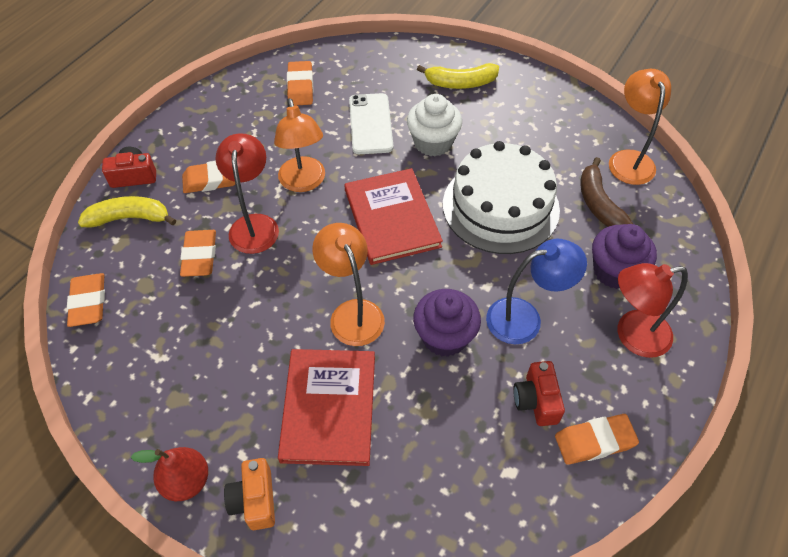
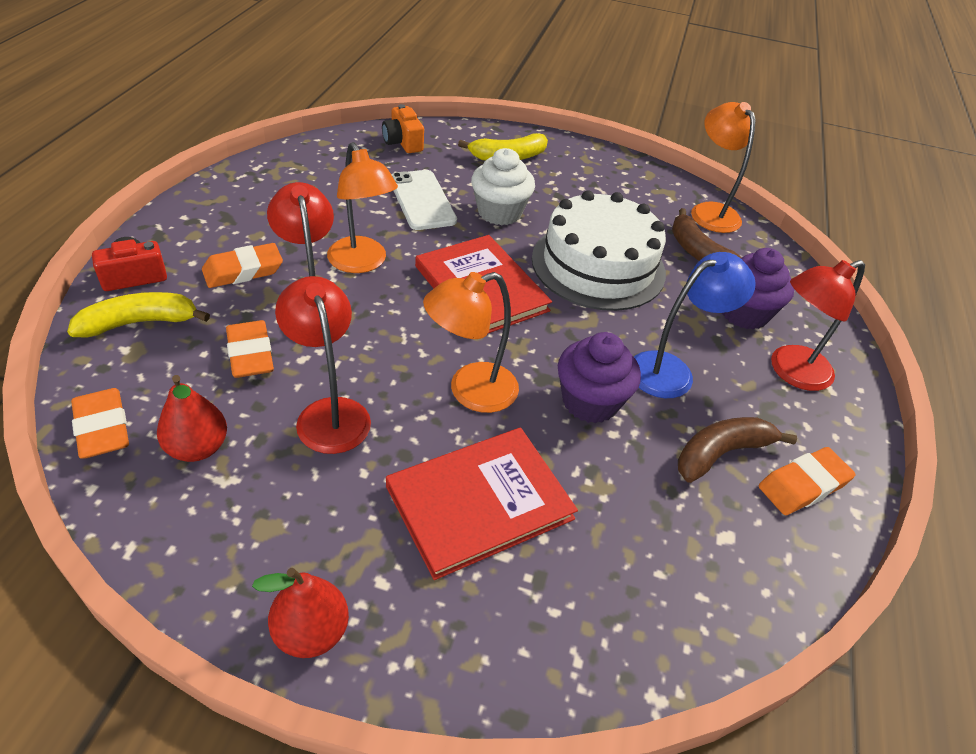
camera: 20 degrees left, 10 degrees down
(146, 328) = (198, 448): none -> red pear
(242, 315) = (329, 413): none -> red lamp
(254, 500) = (418, 637): orange camera -> orange camera (403, 142)
(300, 87) = (326, 171): orange eraser -> none
(329, 407) = (479, 503): red book -> red book turned 75 degrees clockwise
(352, 313) = (470, 391): orange lamp -> orange lamp turned 75 degrees counterclockwise
(536, 400) = (721, 453): red camera -> brown banana

